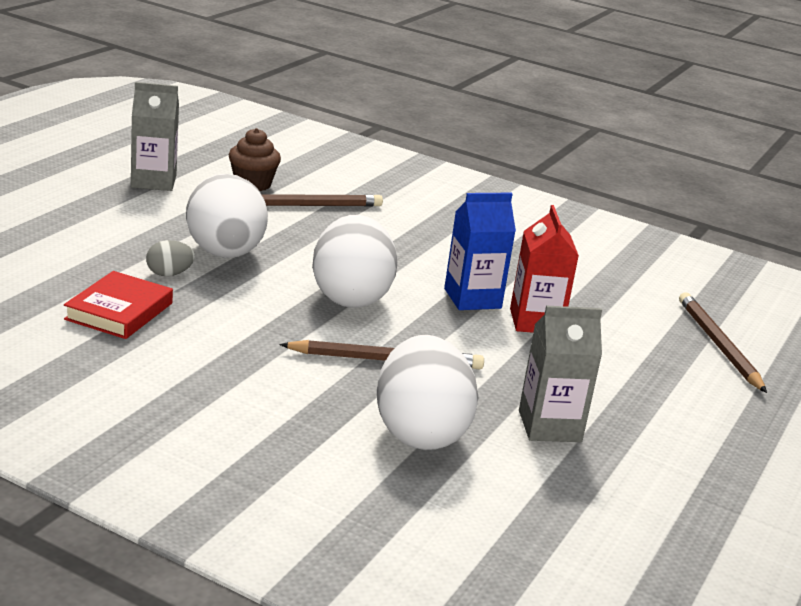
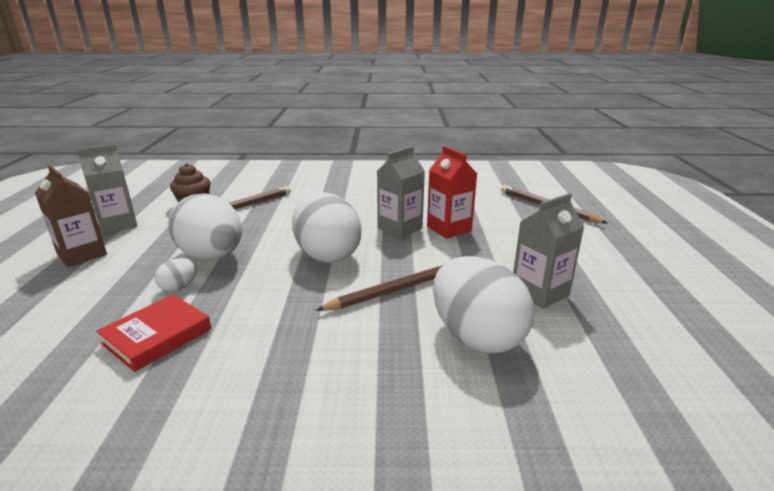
camera: 25 degrees left, 0 degrees up
(98, 205) = (82, 254): none -> brown carton
(119, 311) = (157, 336): red book -> red book turned 45 degrees clockwise
(169, 274) = (179, 287): grey egg -> white egg
(472, 298) = (400, 228): blue carton -> grey carton

